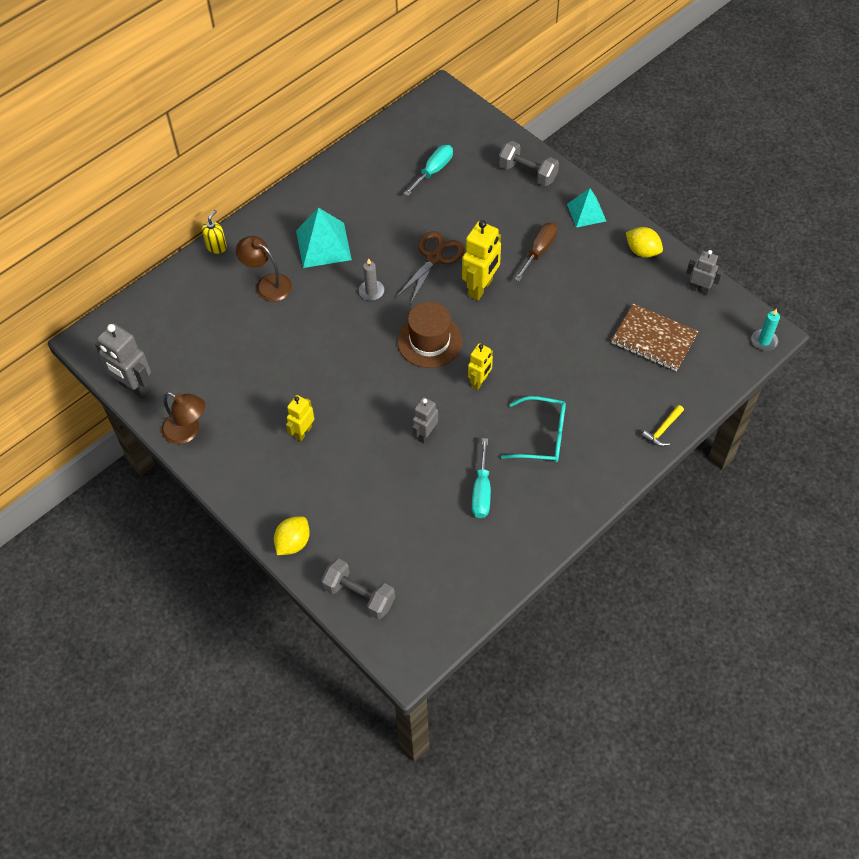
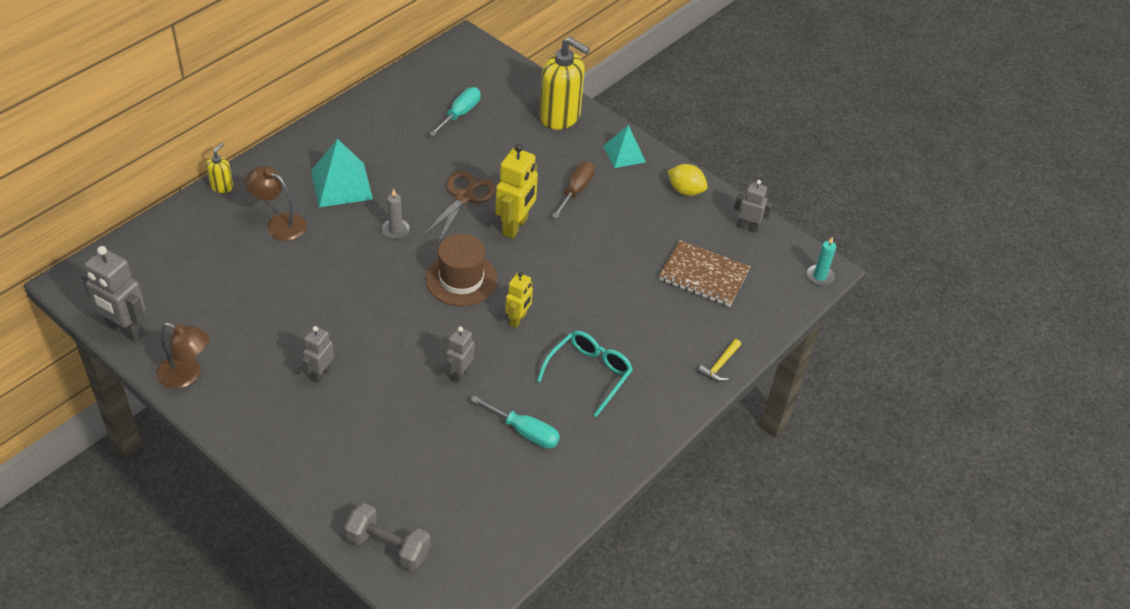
camera: 10 degrees left, 10 degrees down
(293, 543) = (310, 491): yellow lemon -> none
(303, 432) = (320, 374): yellow robot -> grey robot
(481, 491) = (525, 432): turquoise screwdriver -> turquoise screwdriver turned 60 degrees counterclockwise
(527, 173) = (560, 116): grey dumbbell -> yellow soap dispenser
(542, 436) = (589, 374): turquoise glasses -> turquoise glasses turned 60 degrees counterclockwise

